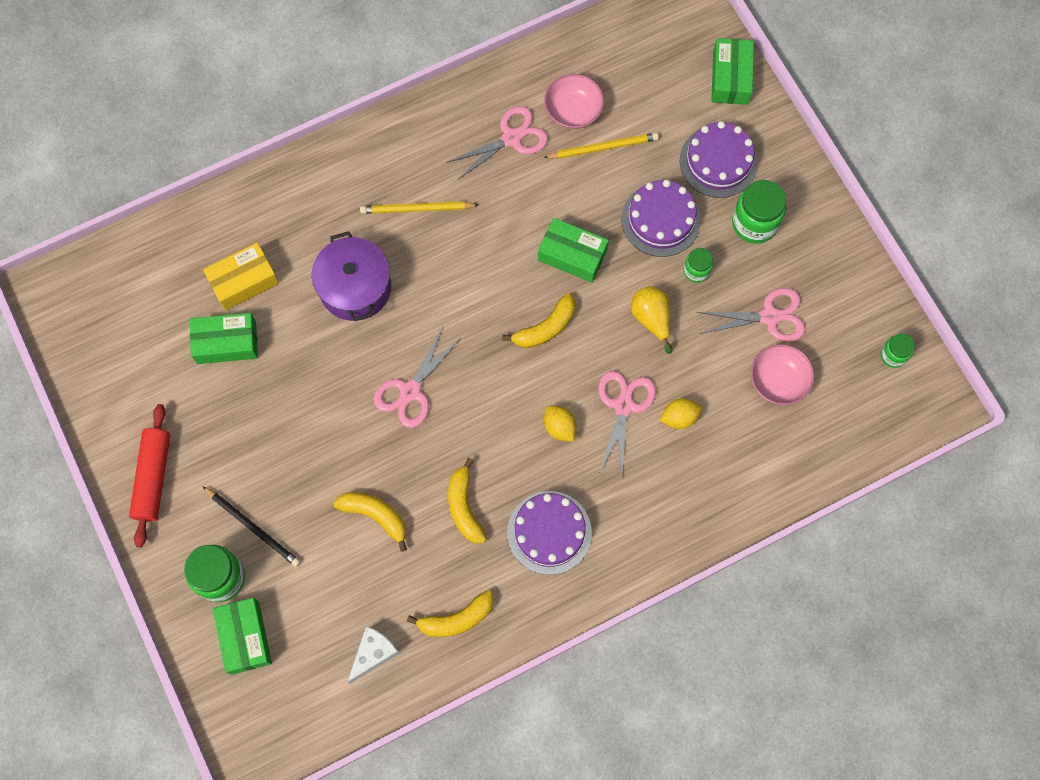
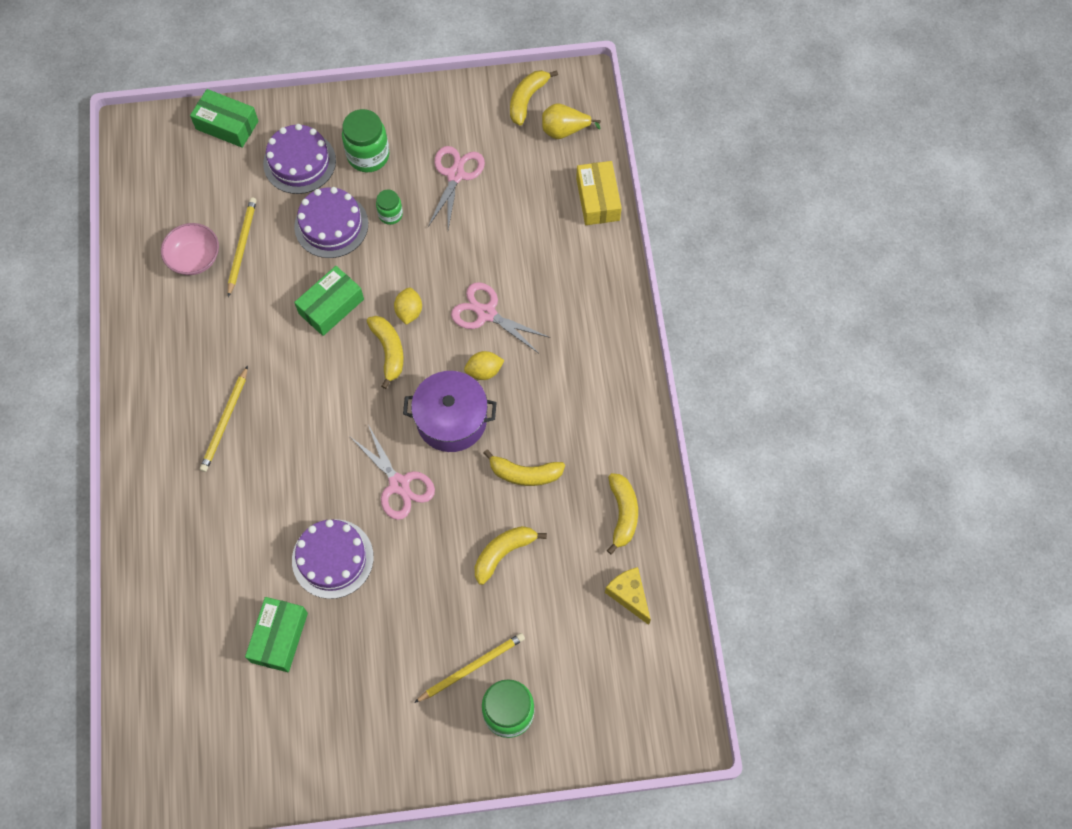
camera: 70 degrees left, 5 degrees down
(153, 477) = (385, 749): red rolling pin -> none
(244, 281) = (224, 602): yellow box -> yellow box (598, 199)
(245, 637) = (573, 707): green box -> none
(253, 527) = (472, 667): black pencil -> yellow pencil
(355, 287) = (277, 501): purple pot -> purple pot (451, 420)
(373, 654) = (629, 595): white cheese -> yellow cheese
(511, 138) = (195, 317): pink scissors -> none
(549, 532) = (574, 411): purple cake -> purple cake (332, 558)
(651, 319) = (418, 264): yellow pear -> yellow pear (564, 130)
(679, 417) = (514, 274): yellow lemon -> yellow lemon (409, 311)
(778, 381) = (513, 189): pink bowl -> none
(893, 355) = (527, 99): green jar -> yellow banana

